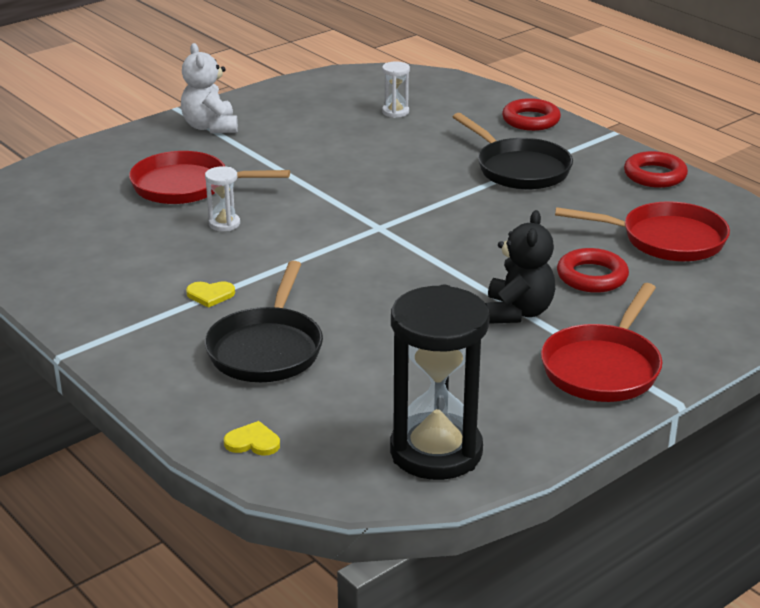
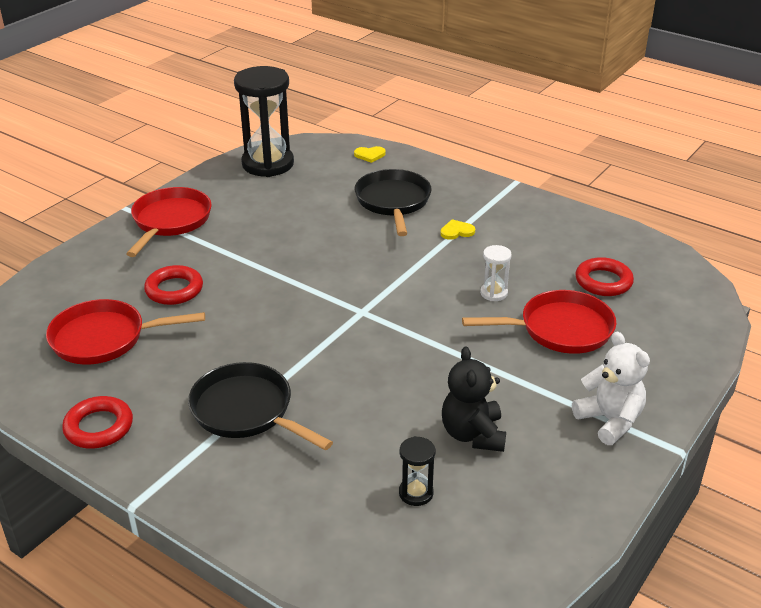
camera: 165 degrees right, 5 degrees up
(395, 112) = (416, 493): white hourglass -> black hourglass
(517, 312) = (231, 251): black teddy bear -> black teddy bear (473, 434)
(531, 120) = (242, 509): red ring -> red ring (603, 281)

